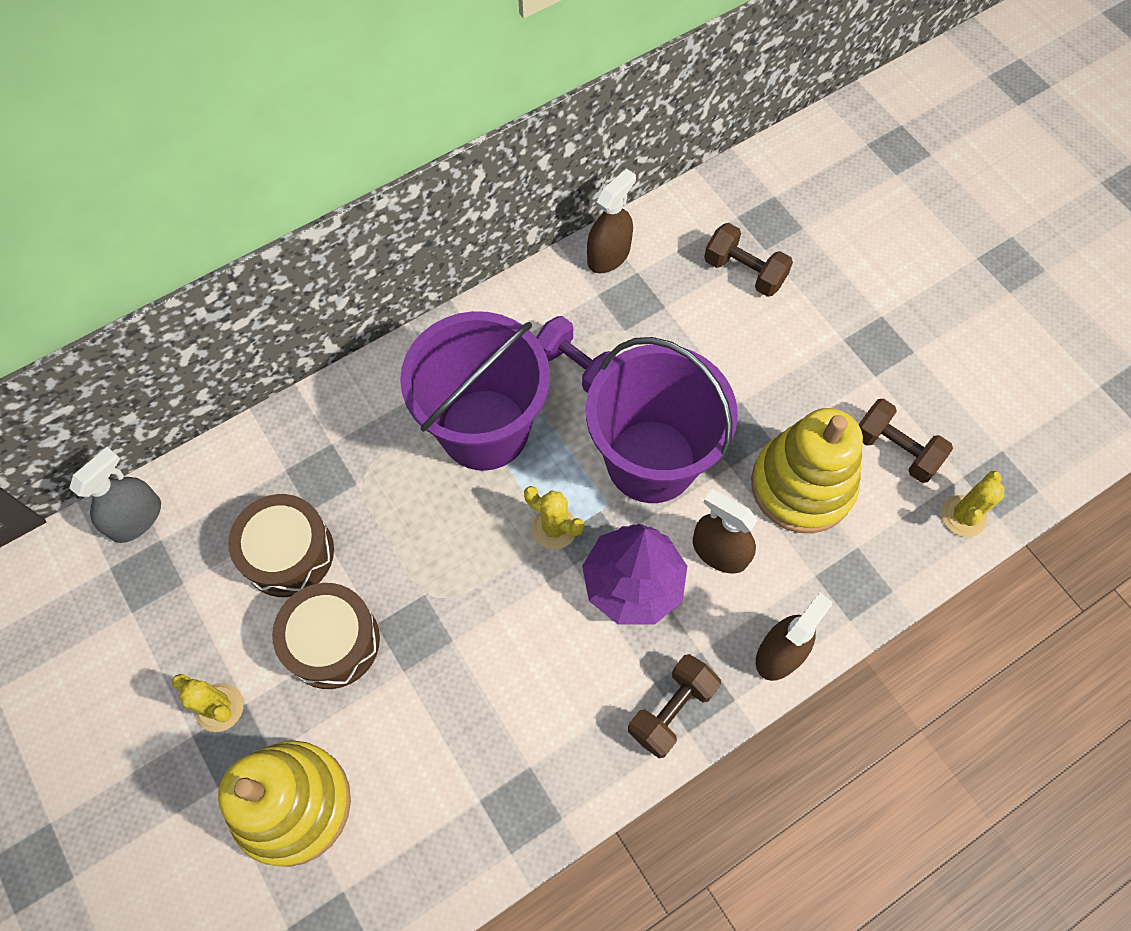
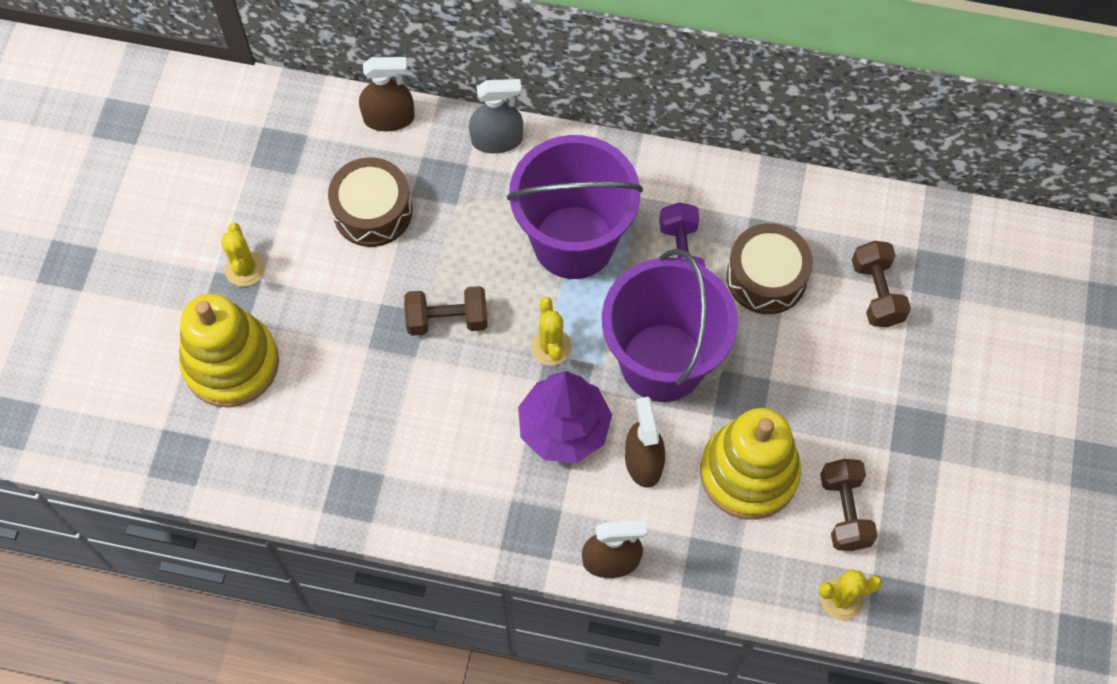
camera: 45 degrees right, 0 degrees up
(136, 518) = (306, 109): grey spray bottle -> grey spray bottle (497, 140)
(332, 641) = (345, 290): brown drum -> brown drum (766, 277)
(608, 255) = (788, 196): brown spray bottle -> brown spray bottle (389, 118)
(671, 710) = (504, 526): brown dumbbell -> brown dumbbell (447, 319)

